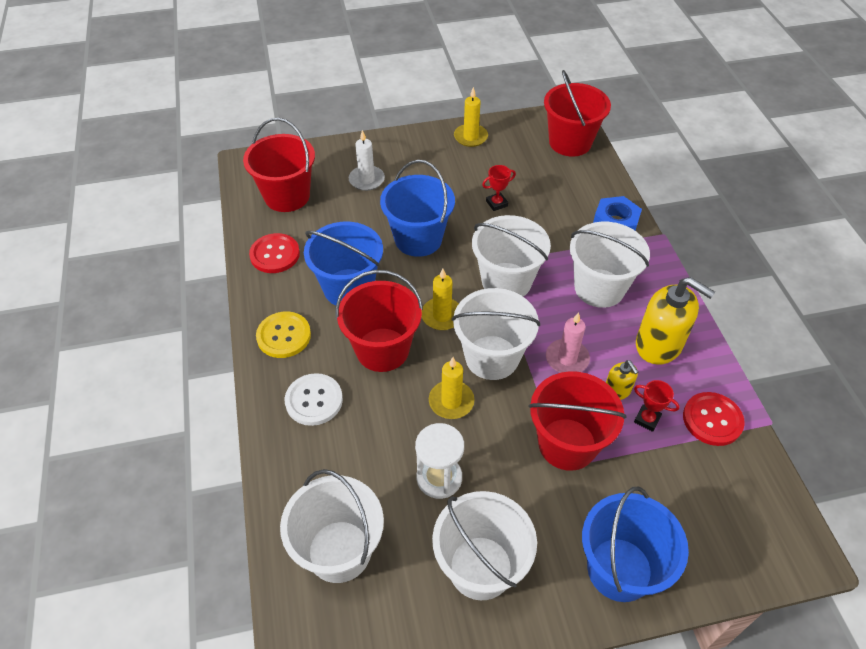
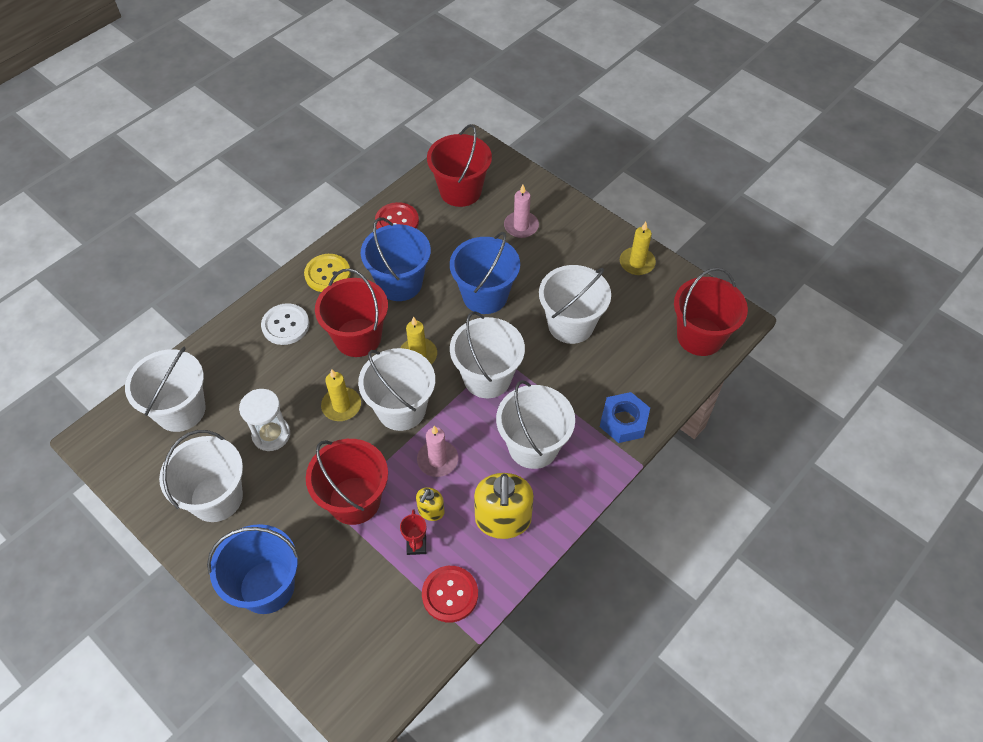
camera: 55 degrees right, 5 degrees up
(366, 180) = (521, 226): white candle -> pink candle
(496, 203) = (571, 324): red trophy -> white bucket

